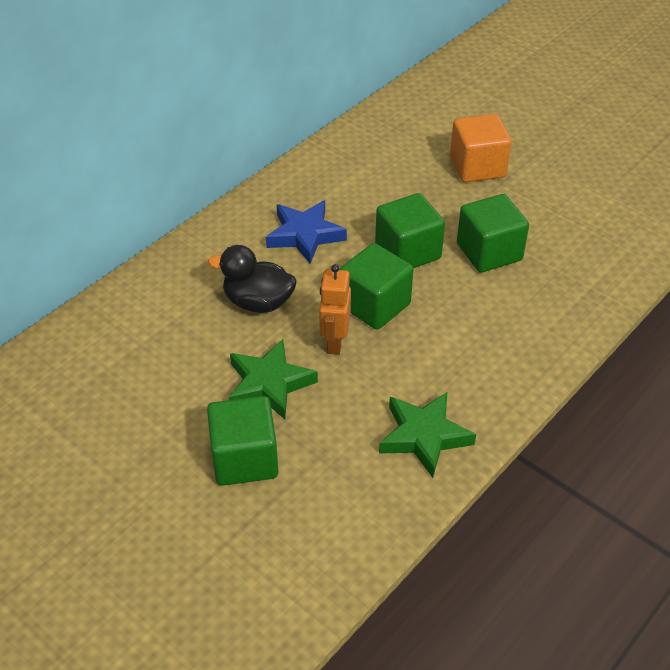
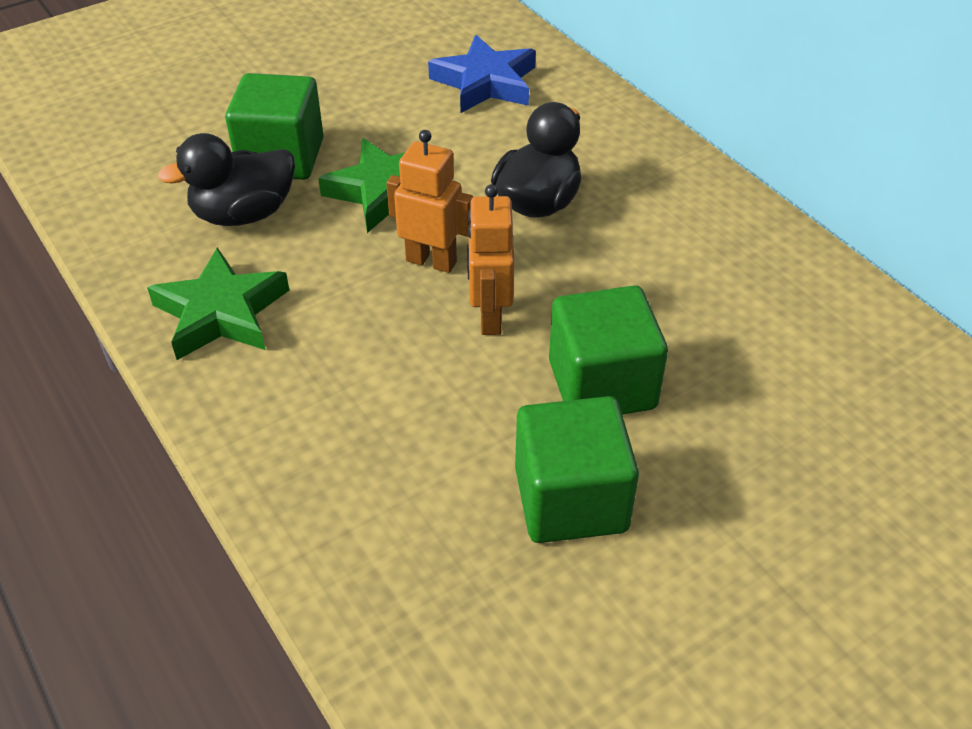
camera: 105 degrees right, 0 degrees up
(305, 235) = (673, 271): blue star -> blue star (485, 83)
(320, 459) = (244, 214): none -> black duck
(374, 305) = (489, 317): green cube -> orange robot
(477, 167) = (842, 560): orange cube -> none

